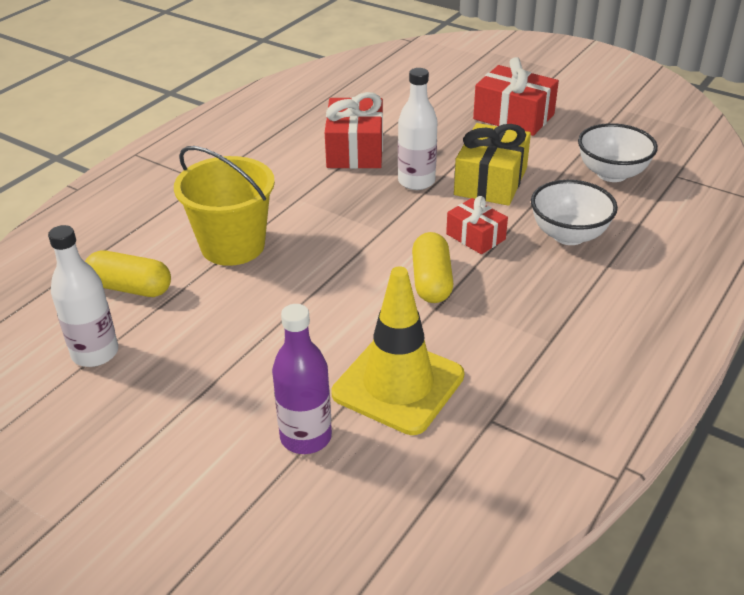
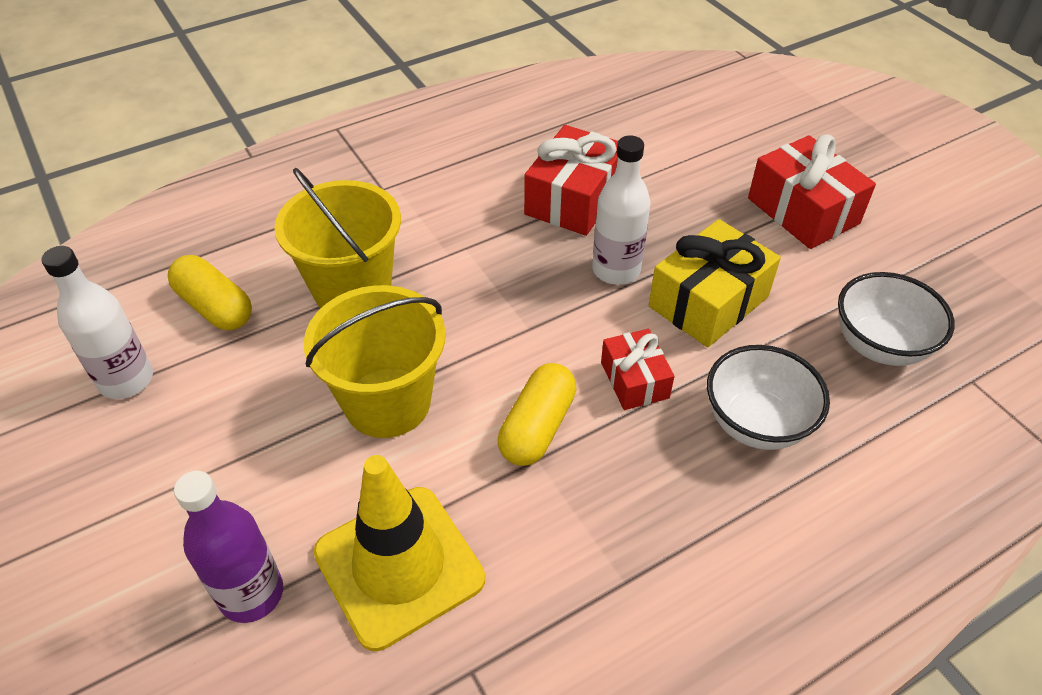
camera: 25 degrees right, 10 degrees up
(315, 301) = (387, 402): none -> yellow bucket

